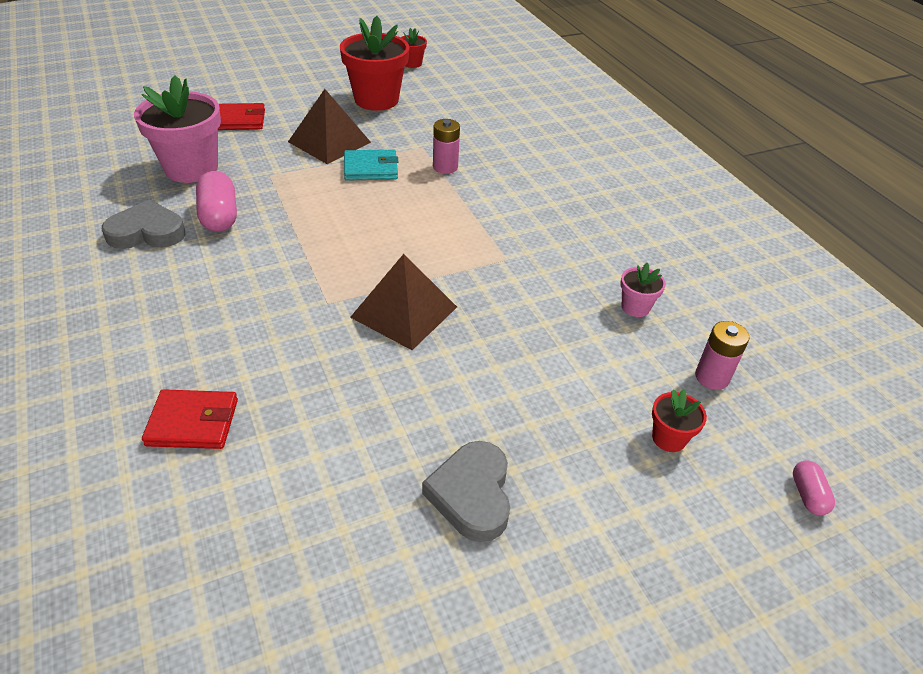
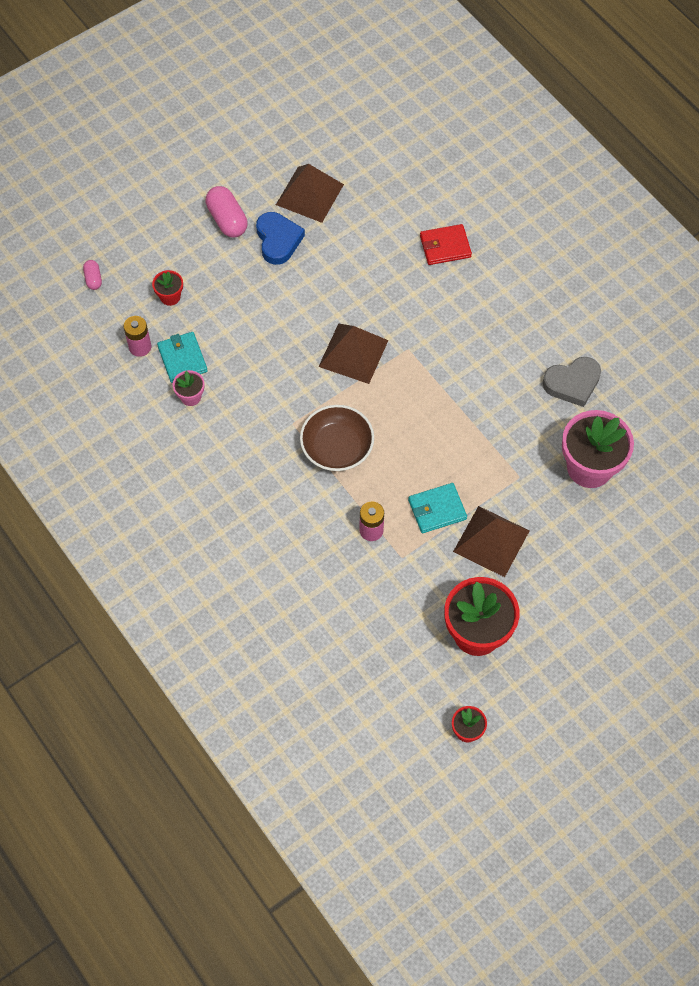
camera: 170 degrees right, 20 degrees up
(219, 216) = (530, 414): pink capsule -> pink capsule (227, 220)
(239, 120) = (593, 553): red wallet -> none
(387, 575) = (309, 194): none -> brown pyramid
(459, 229) = (337, 447): none -> brown bowl
(472, 494) = (278, 240): grey heart -> blue heart
(647, 350) = (182, 359): none -> turquoise wallet

